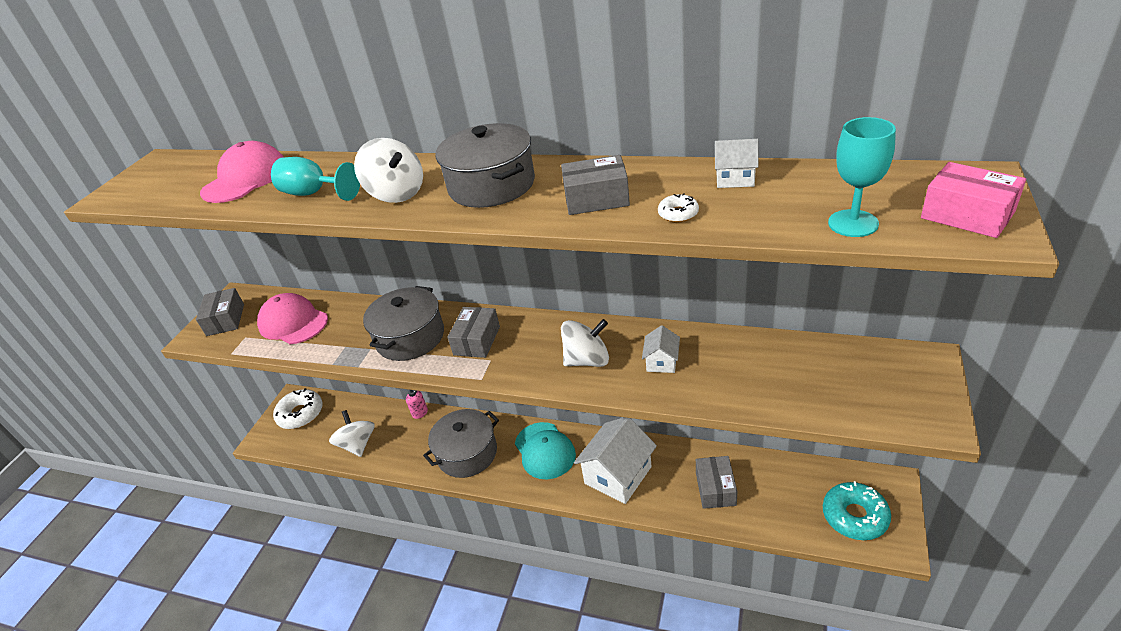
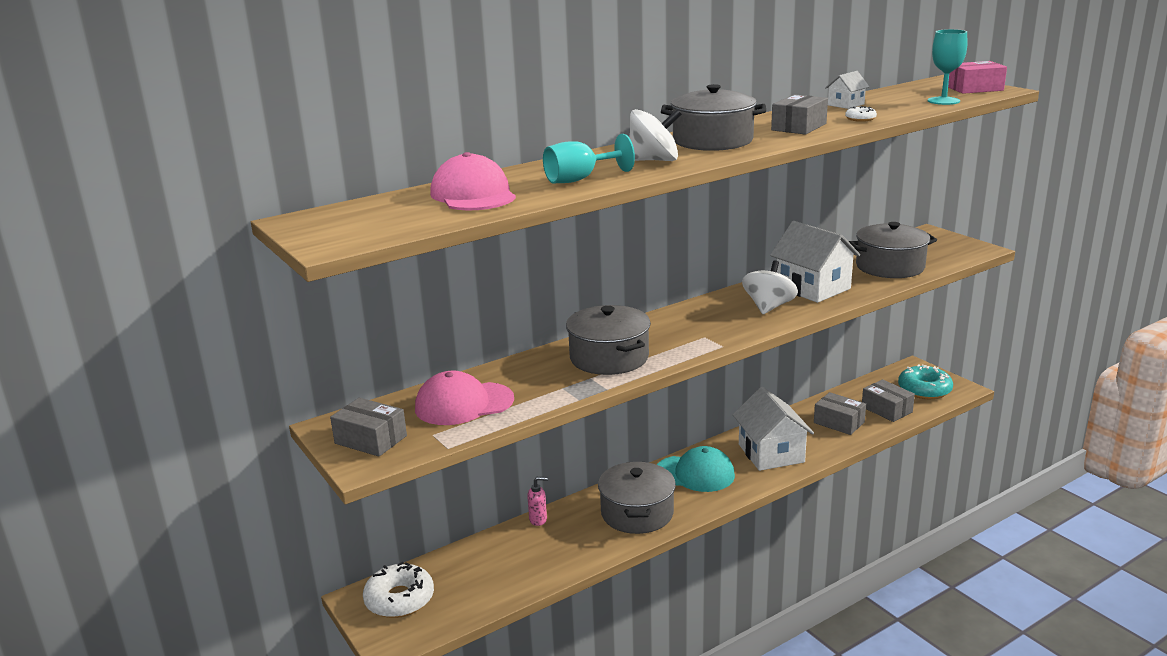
camera: 55 degrees left, 15 degrees down
(358, 444) = (519, 573): white spinning top -> none
(477, 340) = (668, 335): grey box -> grey box (886, 409)
(661, 362) = (812, 288): white house -> white house, size x2.08
(782, 382) = (890, 267): none -> grey pot

